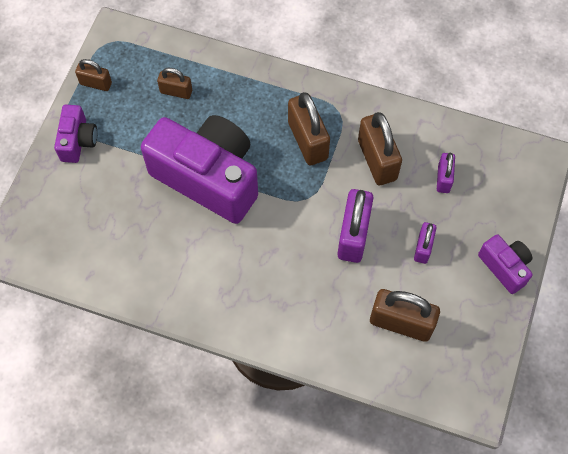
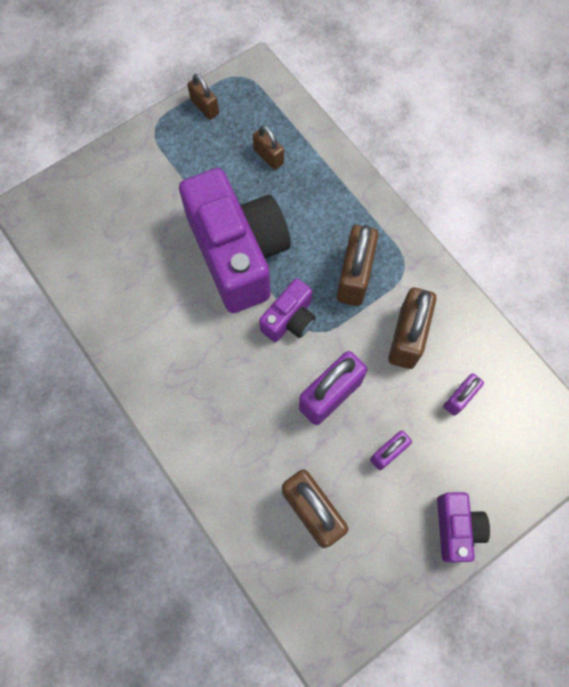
camera: 35 degrees right, 5 degrees up
(78, 141) = (151, 149): purple camera -> purple camera (289, 319)

